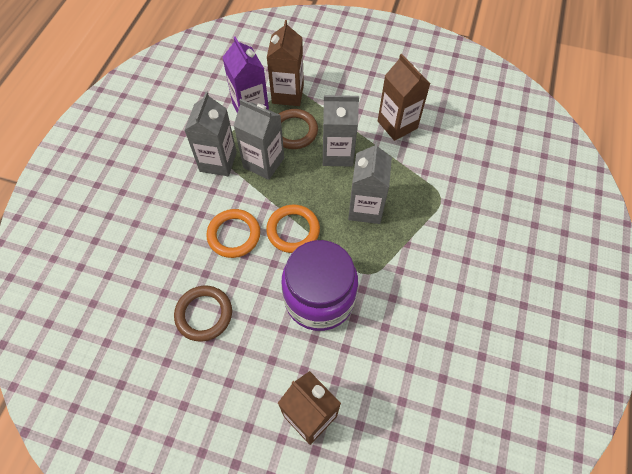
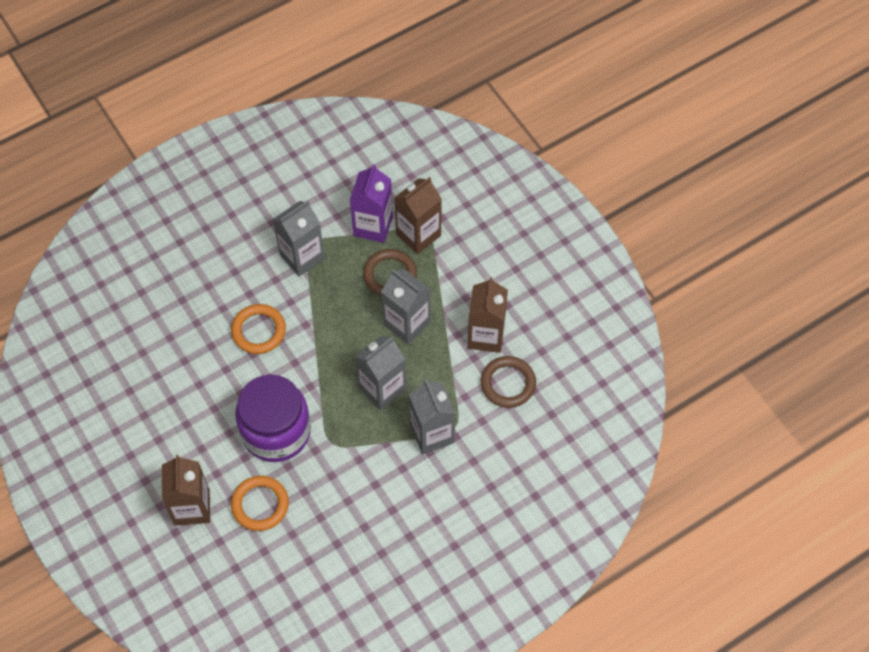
camera: 40 degrees right, 0 degrees up
(204, 314) = (183, 376): brown ring -> brown ring (508, 383)
(263, 162) = (338, 285): grey carton -> grey carton (432, 433)
(293, 230) = (307, 362): orange ring -> orange ring (260, 504)

